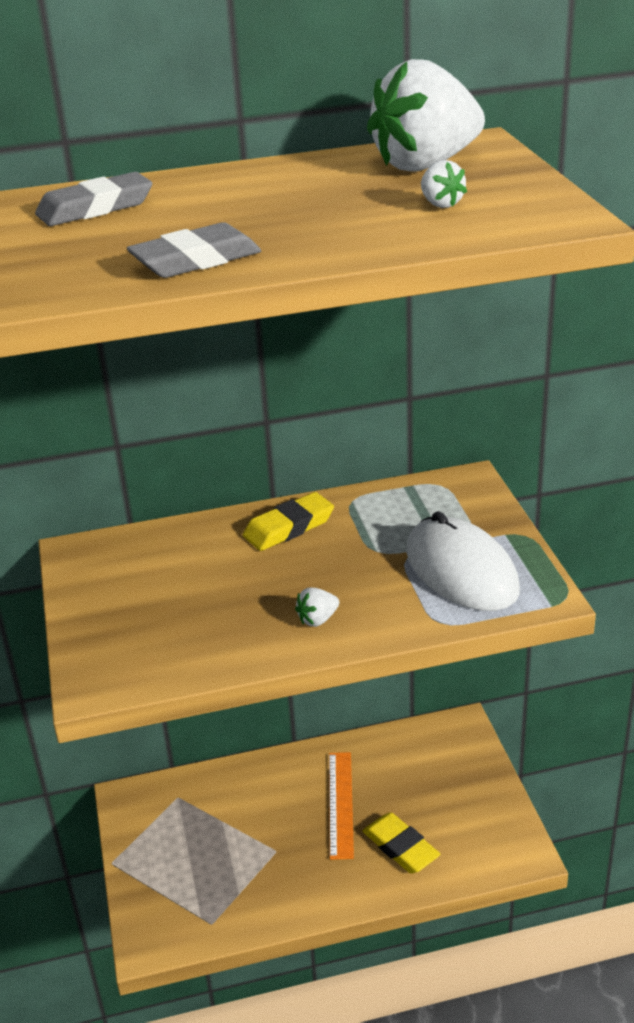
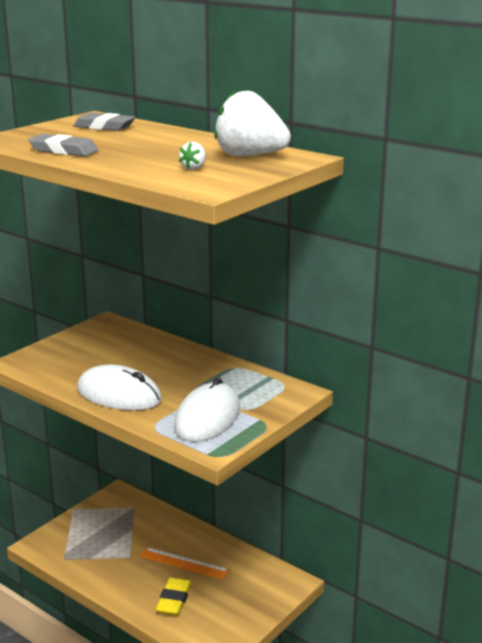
camera: 50 degrees right, 10 degrees down
(289, 527) = (188, 360): yellow eraser -> none
(318, 619) = (119, 394): white strawberry -> white mouse
(340, 804) = (184, 563): orange ruler -> orange ruler turned 60 degrees clockwise

